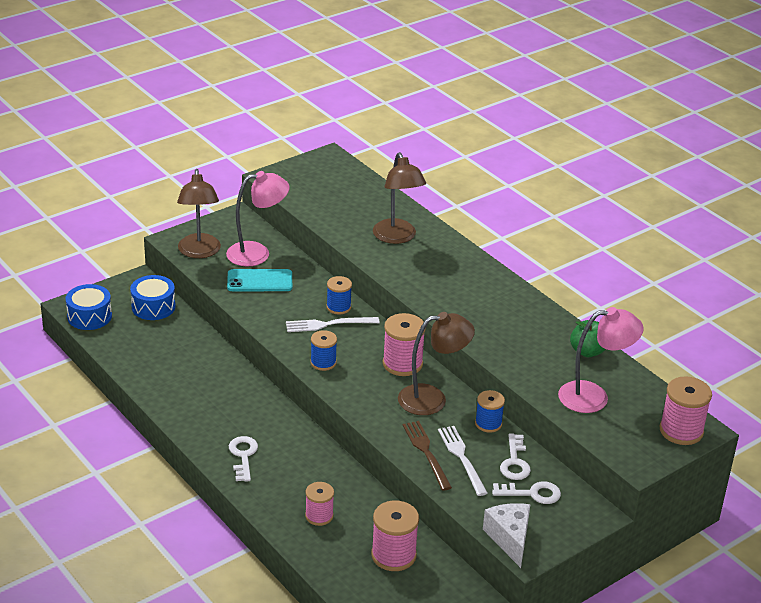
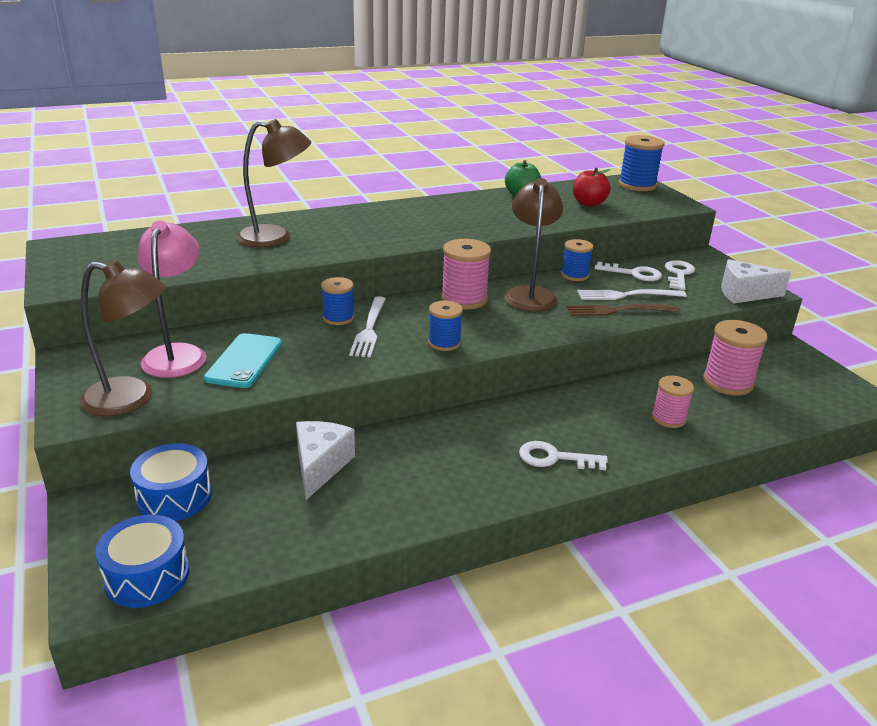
camera: 75 degrees left, 5 degrees down
(199, 353) = (320, 466): none -> white cheese
(594, 397) = (588, 203): pink lamp -> red apple
(681, 431) = (637, 185): pink spool -> blue spool

